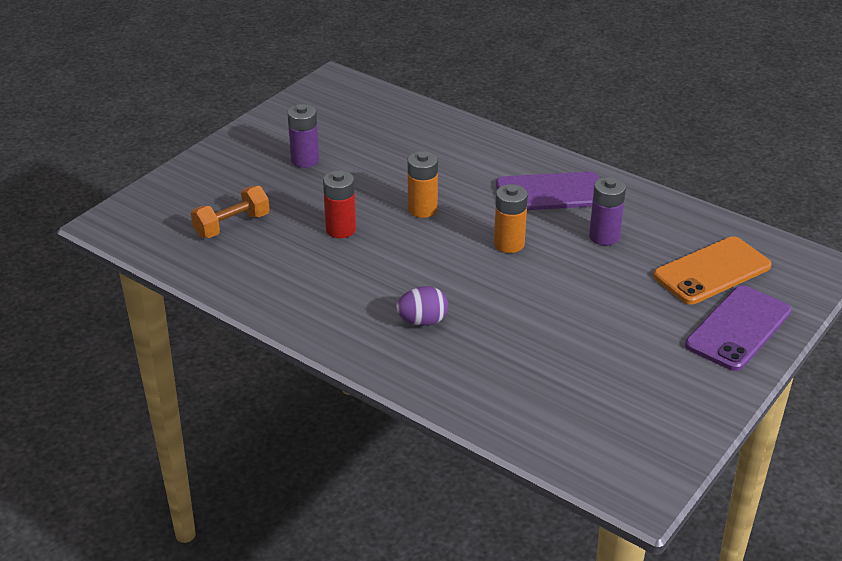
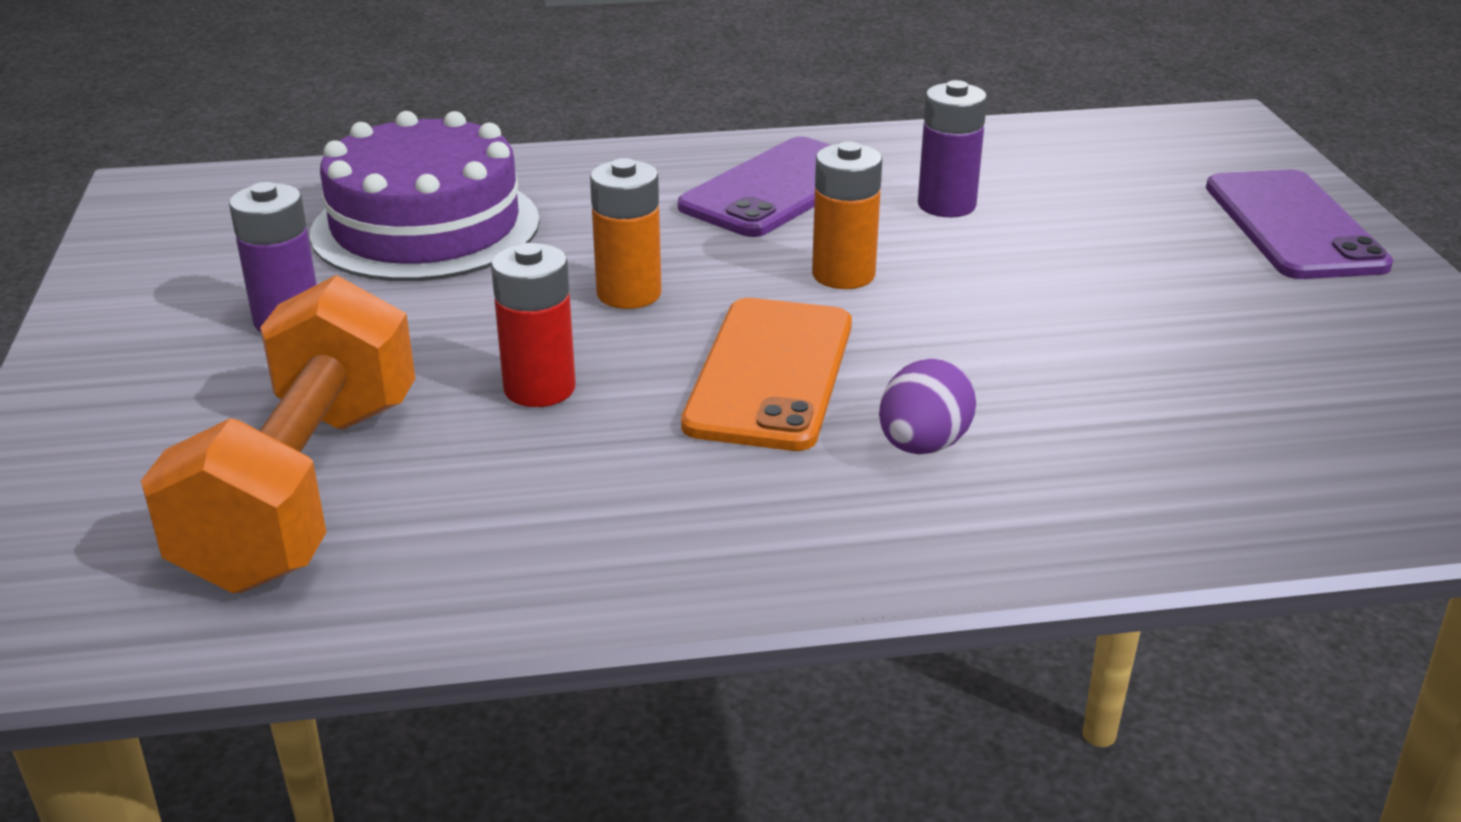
camera: 45 degrees left, 5 degrees down
(232, 225) = (304, 491): orange dumbbell -> orange dumbbell, size x1.78
(398, 143) = (426, 227): none -> purple cake
(712, 271) = (1140, 181): orange phone -> orange phone (770, 374)

